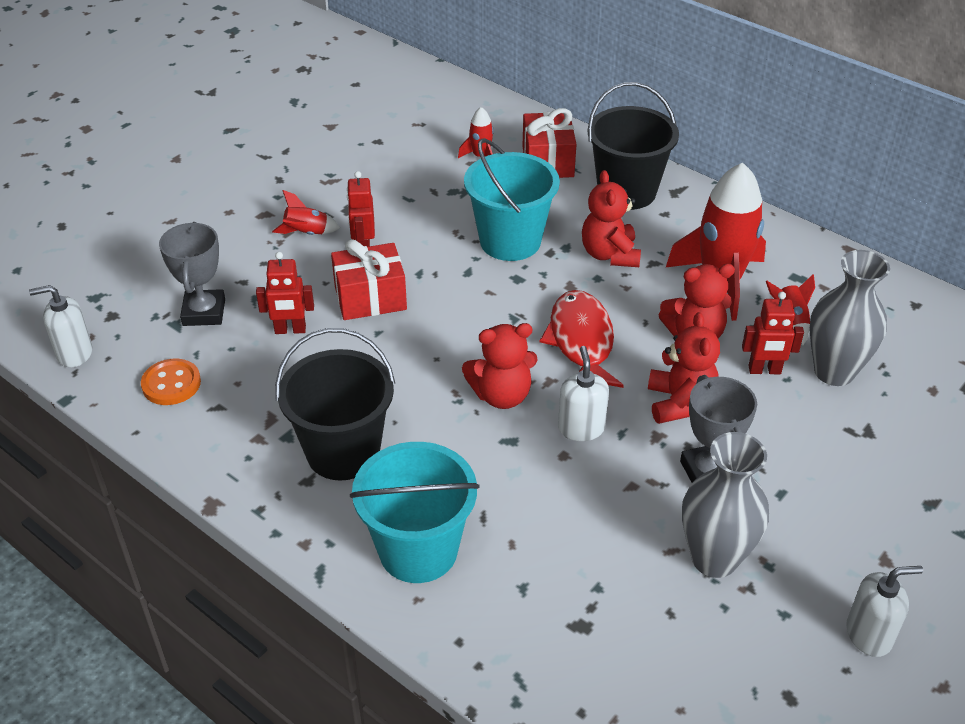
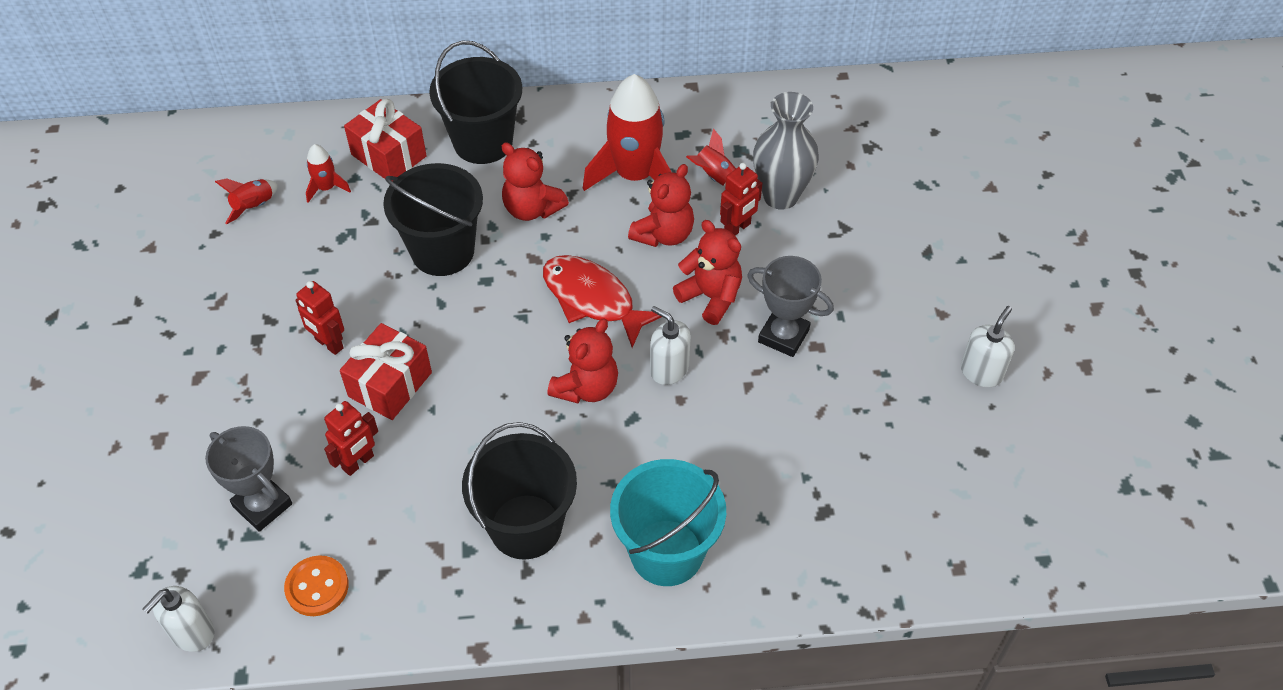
camera: 45 degrees left, 10 degrees up
(306, 233) = (261, 367): red rocket -> red rocket (254, 207)
(510, 241) = (442, 251): turquoise bucket -> black bucket
(714, 559) = (850, 396): grey vase -> none

